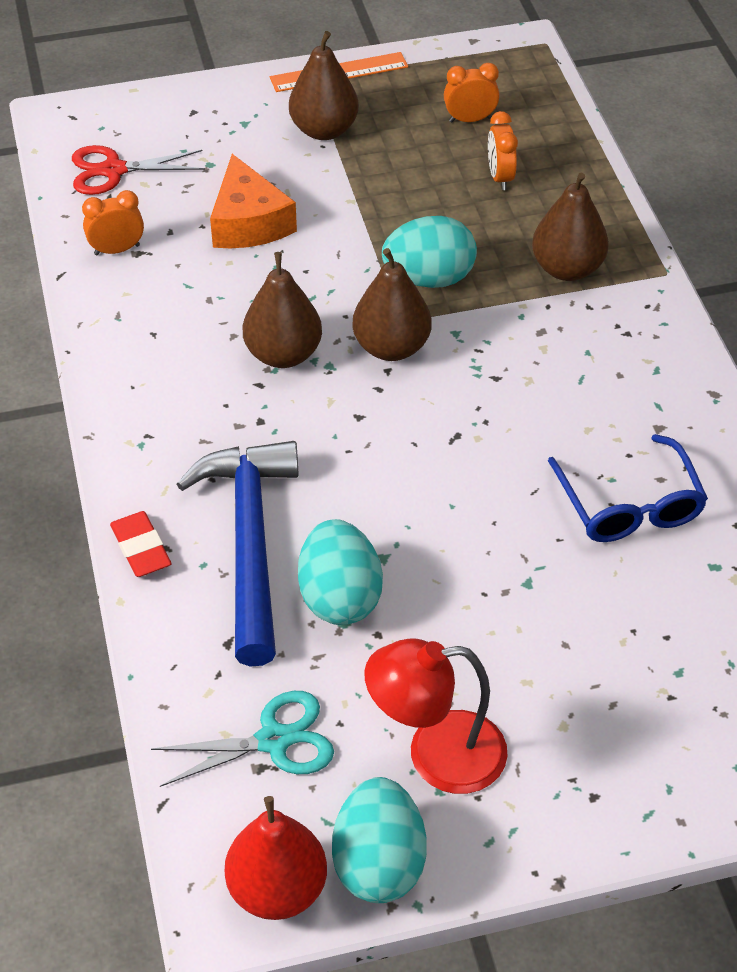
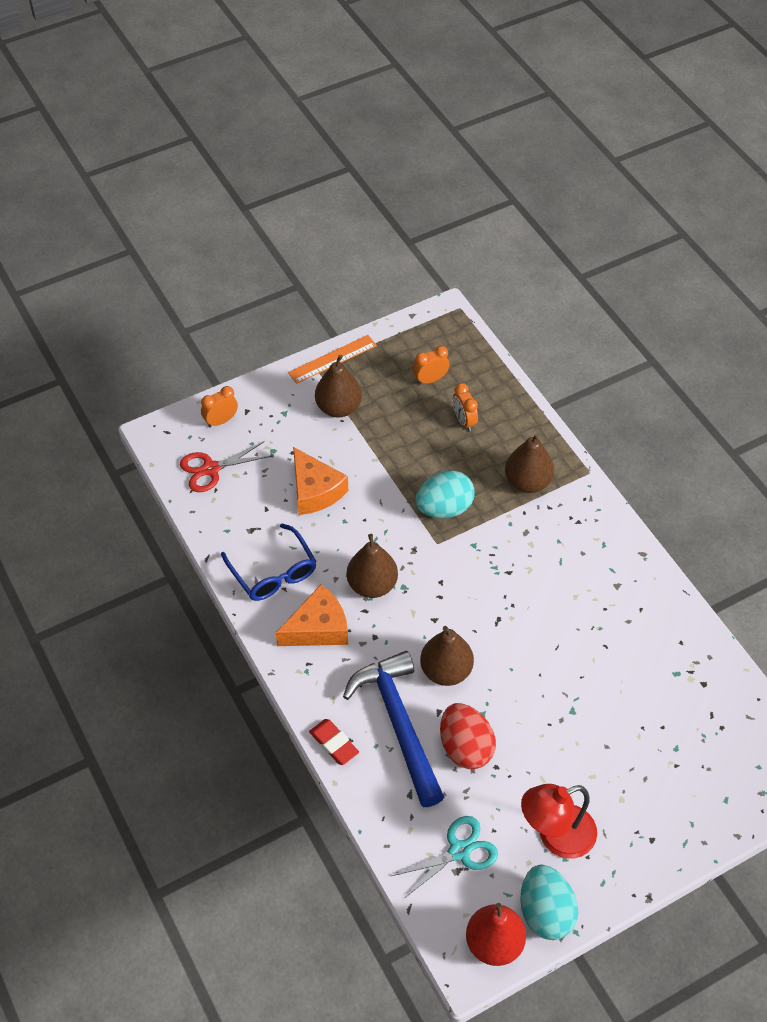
camera: 15 degrees left, 5 degrees up
(117, 250) = (237, 530): orange clock -> orange clock (221, 421)
(181, 393) = (318, 628): none -> orange cheese
(339, 597) = (465, 747): turquoise egg -> red egg
(391, 347) = (437, 564): brown pear -> brown pear (446, 671)
(629, 505) = (615, 644): blue glasses -> blue glasses (273, 572)

